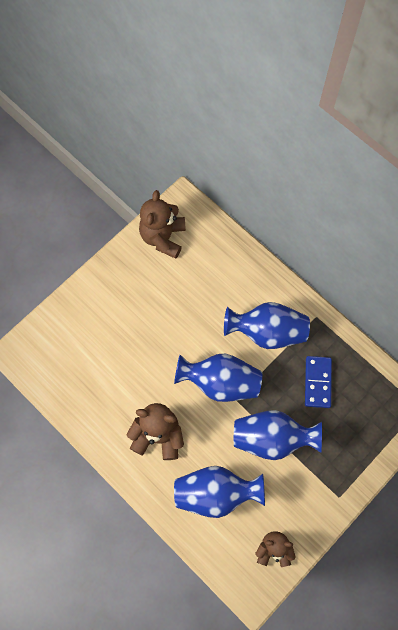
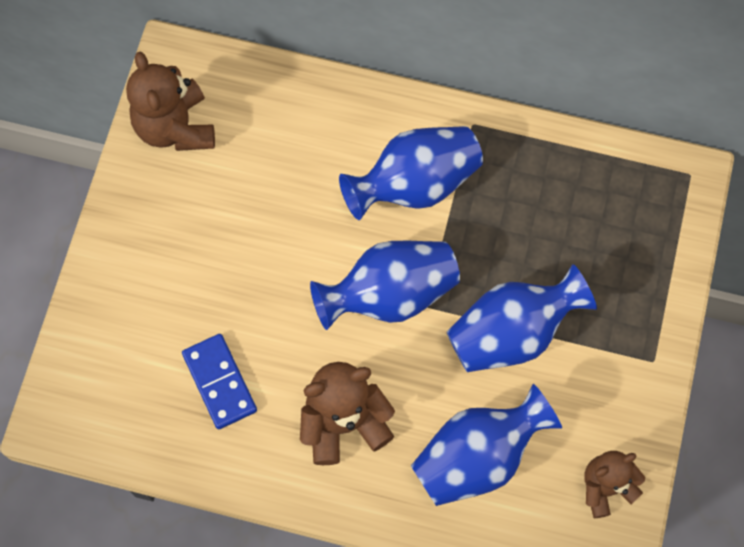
camera: 30 degrees left, 0 degrees up
(317, 382) = (529, 217): blue domino -> blue domino (219, 382)

